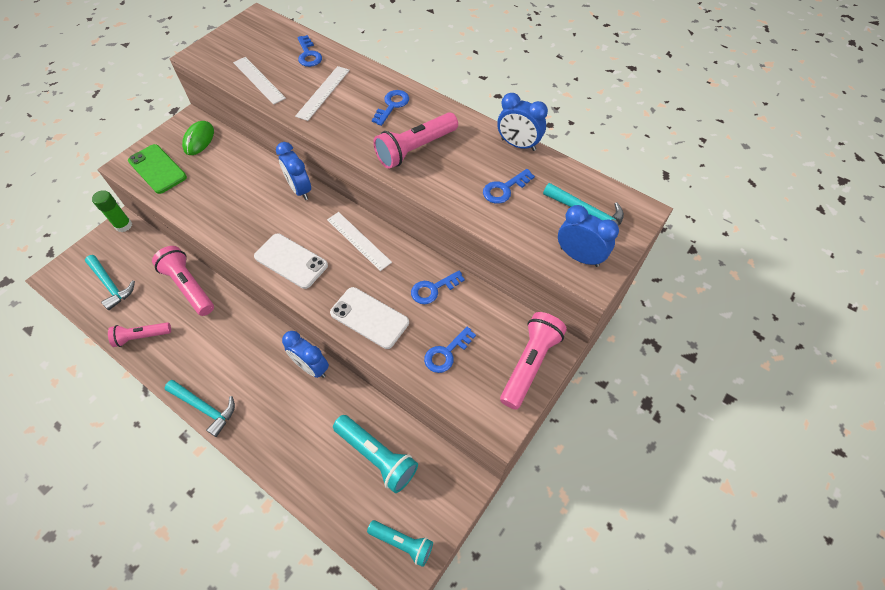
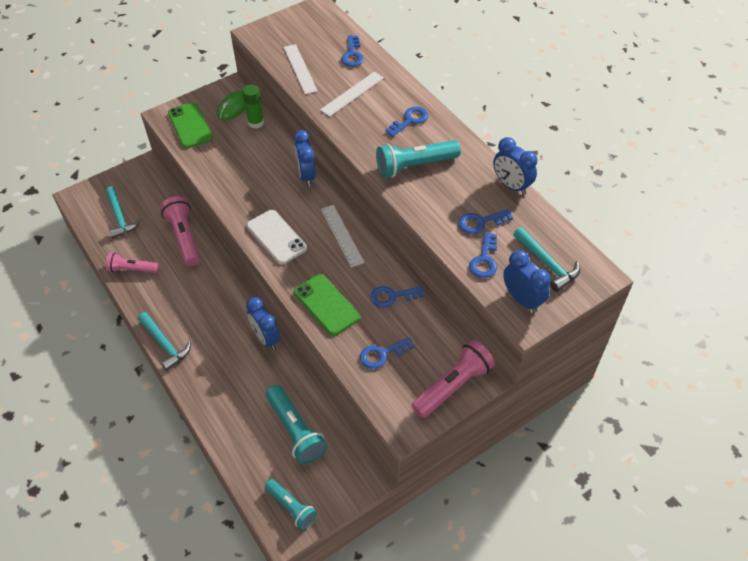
camera: 20 degrees right, 5 degrees down
(124, 225) = (146, 167): green glue stick -> green glue stick (256, 123)
(369, 317) = (326, 305): white phone -> green phone
(415, 149) = (414, 166): pink flashlight -> turquoise flashlight
(525, 226) = (484, 260): none -> blue key

